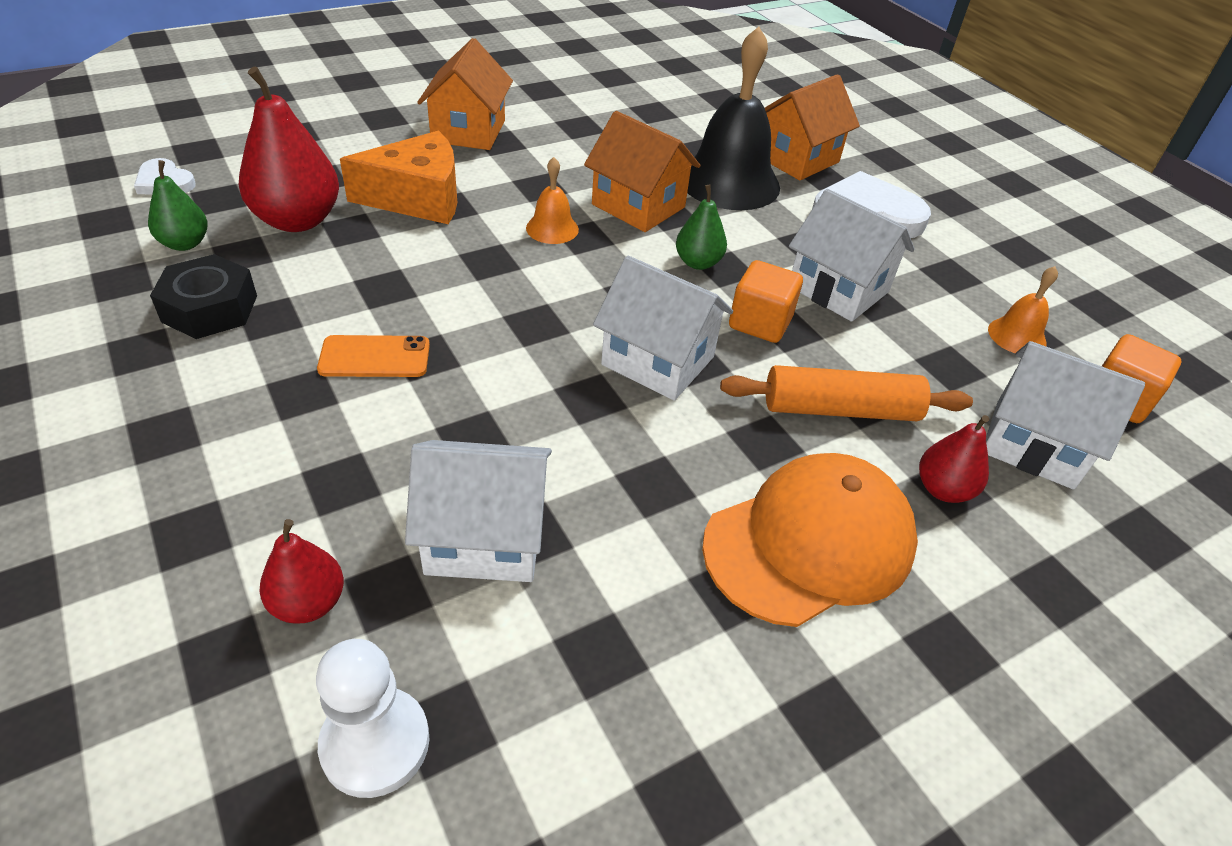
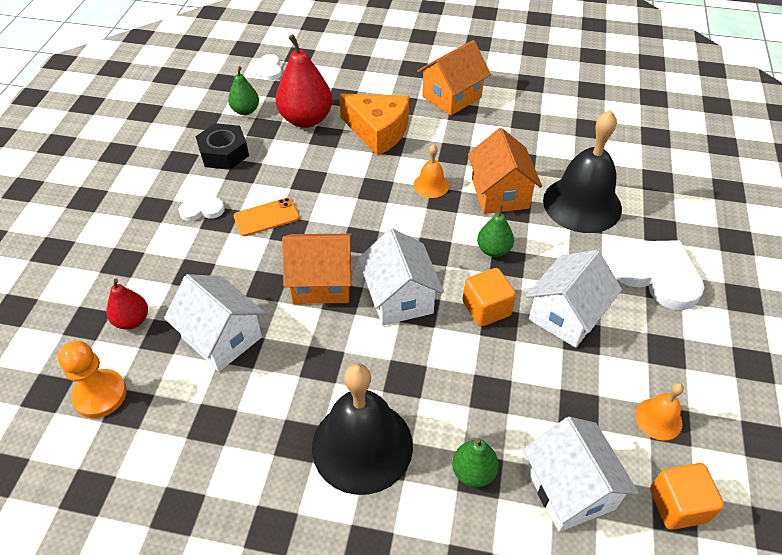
camera: 45 degrees right, 5 degrees up
(256, 393) = (202, 209): none -> white heart
(375, 357) = (266, 217): orange phone -> orange phone turned 60 degrees counterclockwise
(375, 743) = (100, 395): white pawn -> orange pawn
(797, 159) = (656, 208): orange house -> orange house (321, 283)
(809, 543) = (362, 445): orange cap -> black bell
(838, 289) = (566, 315): white house -> white house turned 45 degrees clockwise
(840, 410) = (470, 388): orange rolling pin -> none
(943, 489) = (473, 472): red pear -> green pear

